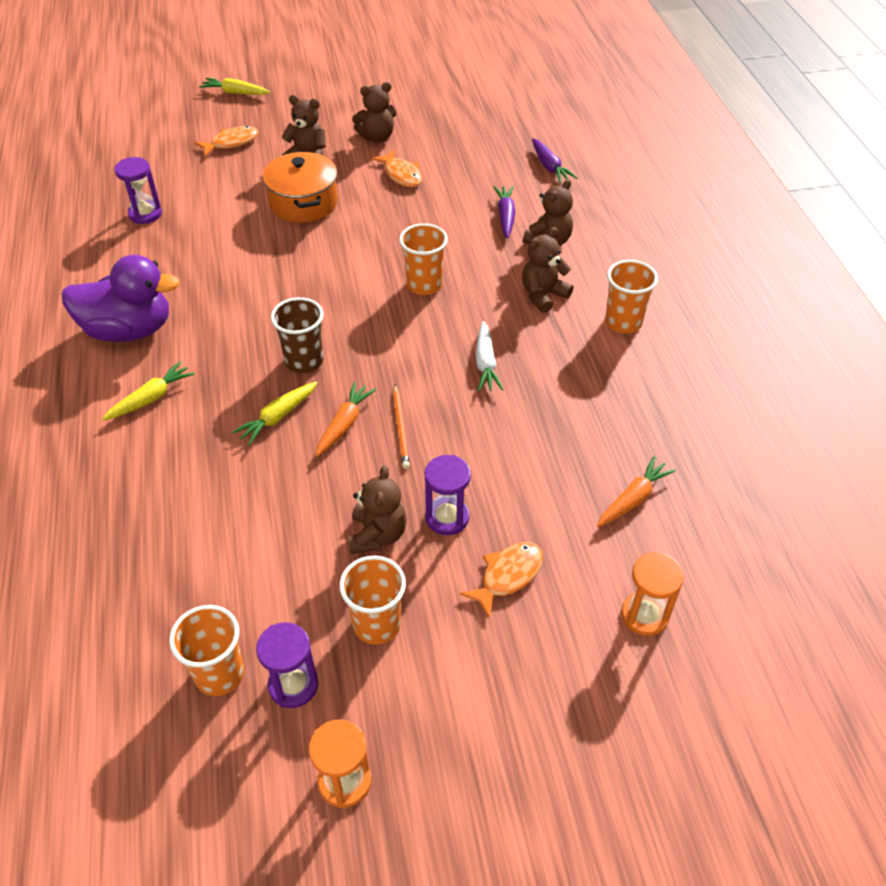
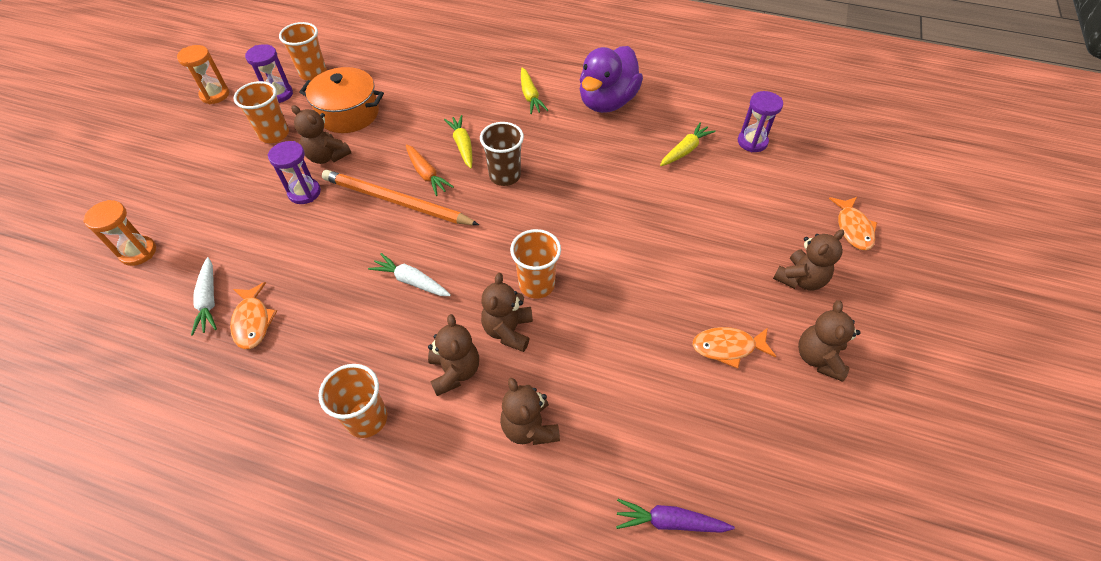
camera: 120 degrees right, 5 degrees up
(235, 93) = (965, 263): yellow carrot -> yellow carrot (685, 150)
(303, 203) = (716, 246): orange pot -> orange pot (348, 113)
(400, 428) = (396, 201): orange pencil -> orange pencil, size x1.99
(482, 283) = (508, 330): none -> brown teddy bear
(505, 216) = (596, 409): purple carrot -> none
(508, 576) = (236, 201): orange fish -> orange fish (253, 321)
(633, 499) = (209, 300): orange carrot -> white carrot

